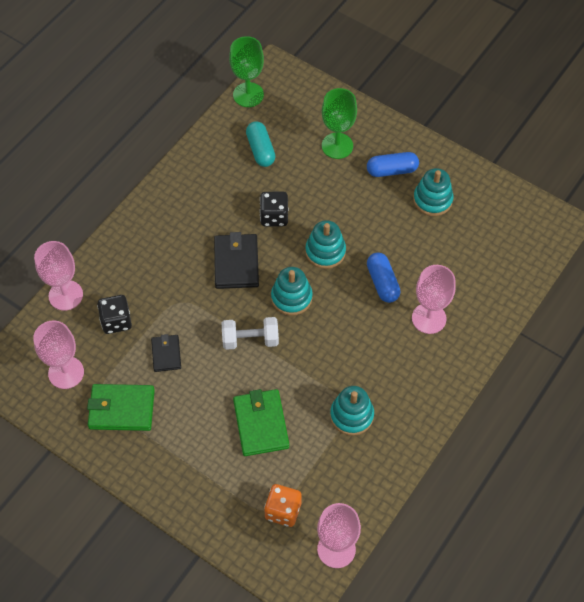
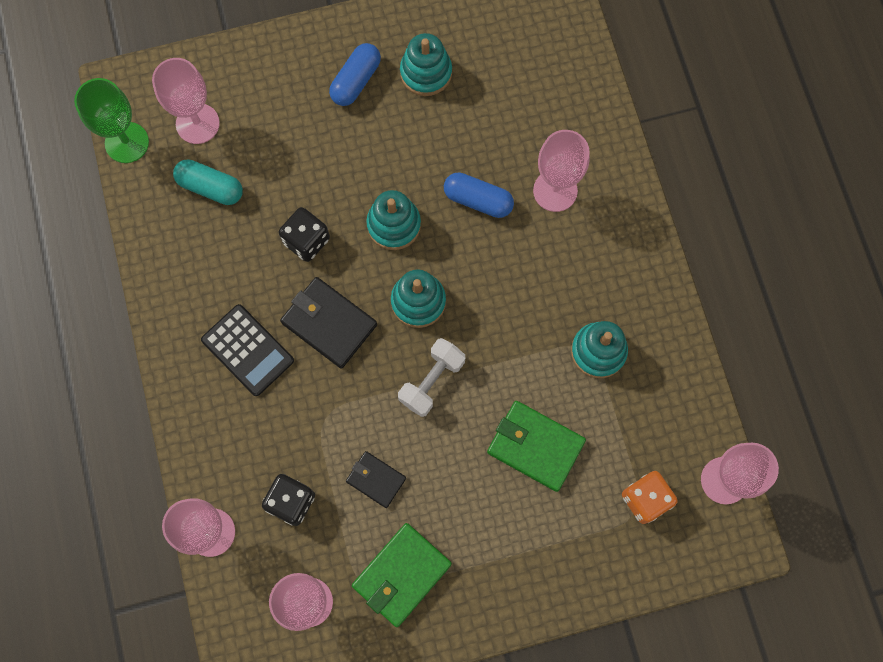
camera: 50 degrees left, 15 degrees up
(184, 236) = (247, 350): none -> black calculator
(291, 117) = (197, 123): none -> pink goblet
(337, 146) = (277, 108): green goblet -> none

